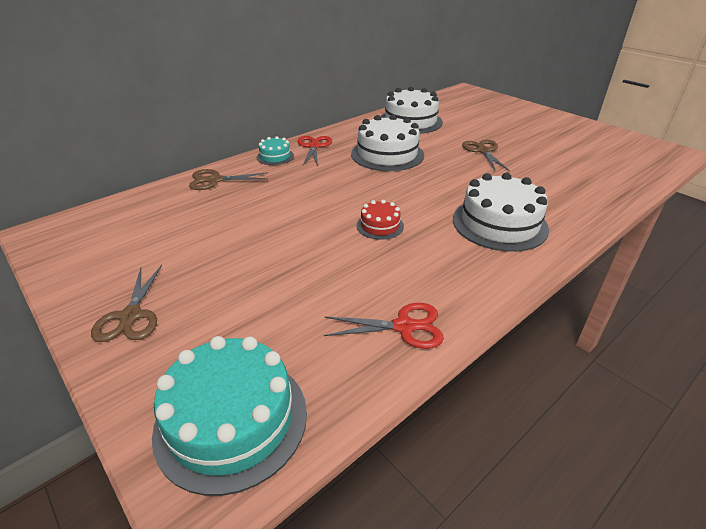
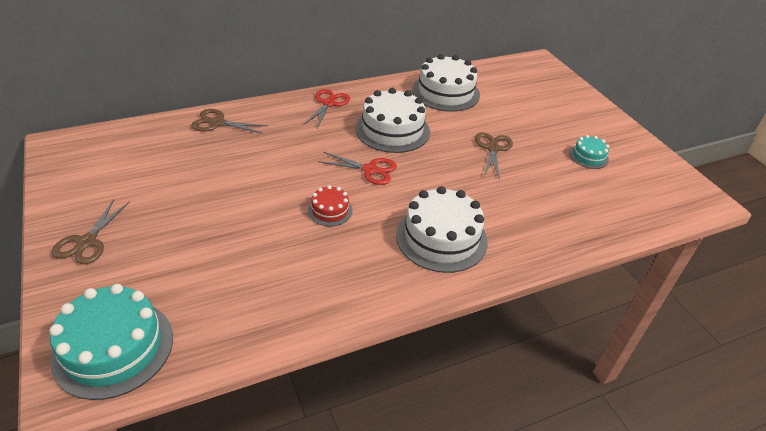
camera: 15 degrees right, 5 degrees up
(275, 156) = (285, 107): turquoise cake -> turquoise cake (588, 156)
(404, 326) = (283, 313): red scissors -> red scissors (370, 170)

